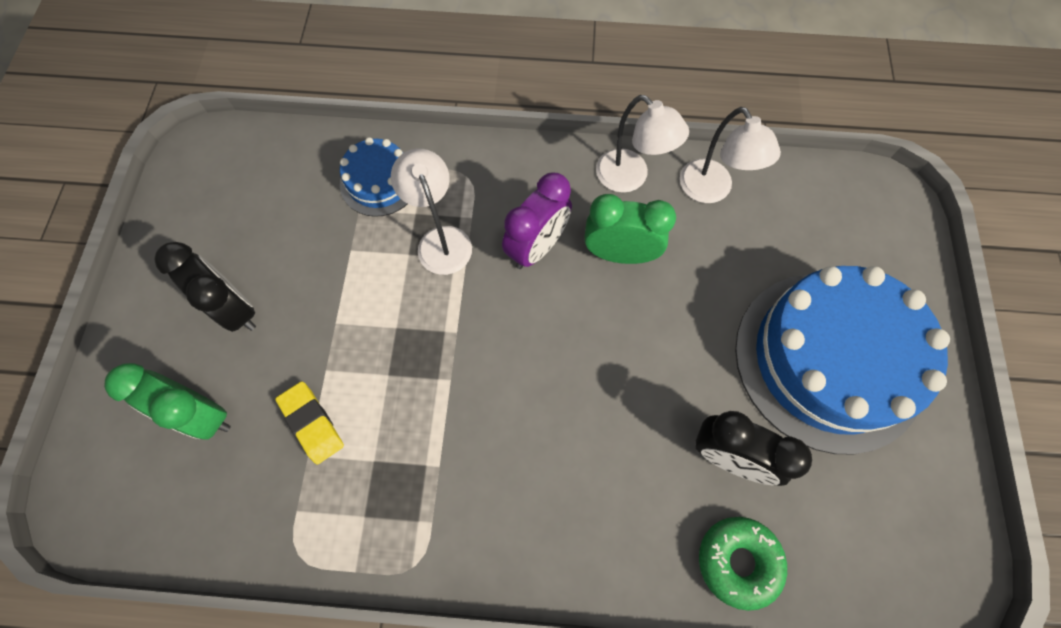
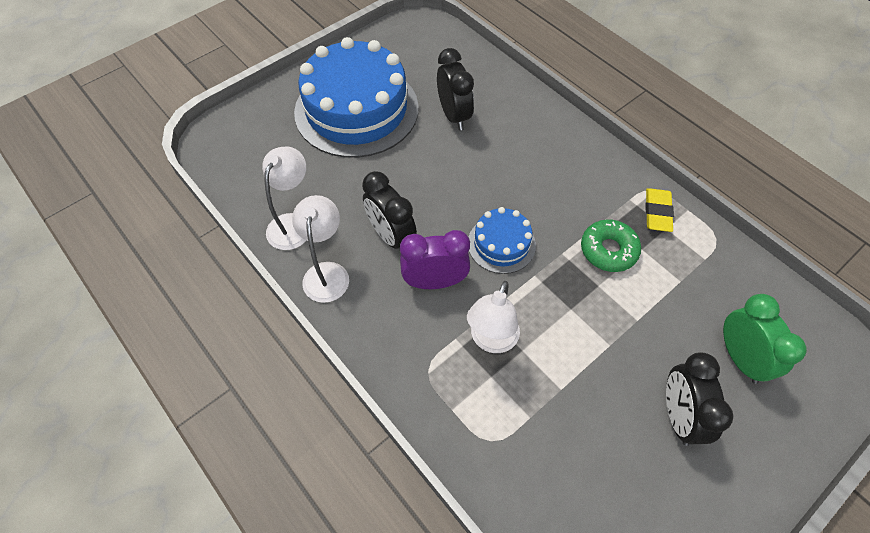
camera: 135 degrees left, 10 degrees down
(312, 423) = (667, 296): yellow eraser -> yellow eraser (657, 212)
(379, 182) = (495, 427): blue cake -> blue cake (501, 244)
(619, 254) = (391, 236): green clock -> black clock
(738, 561) = (496, 85): green donut -> green donut (608, 250)

